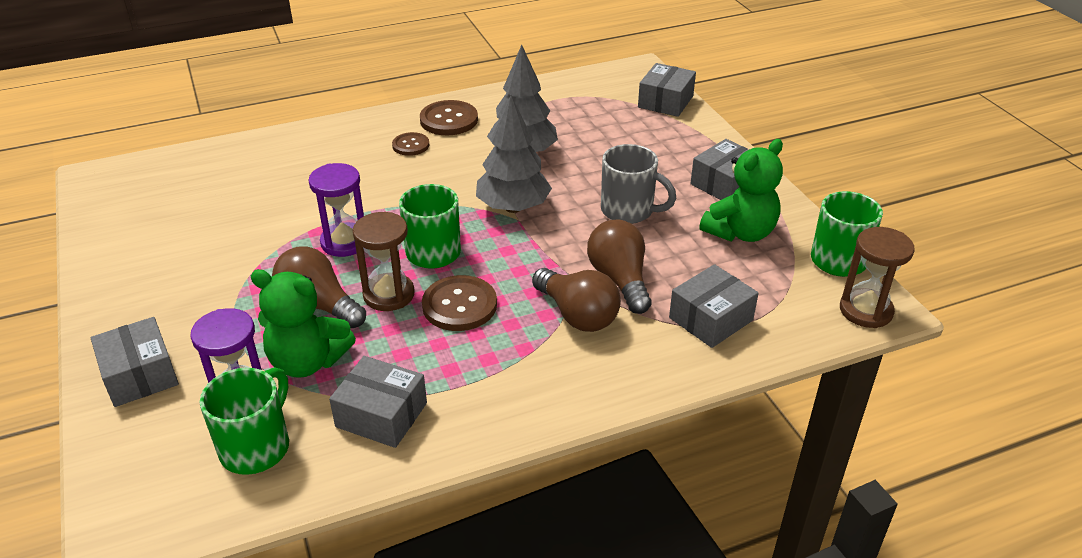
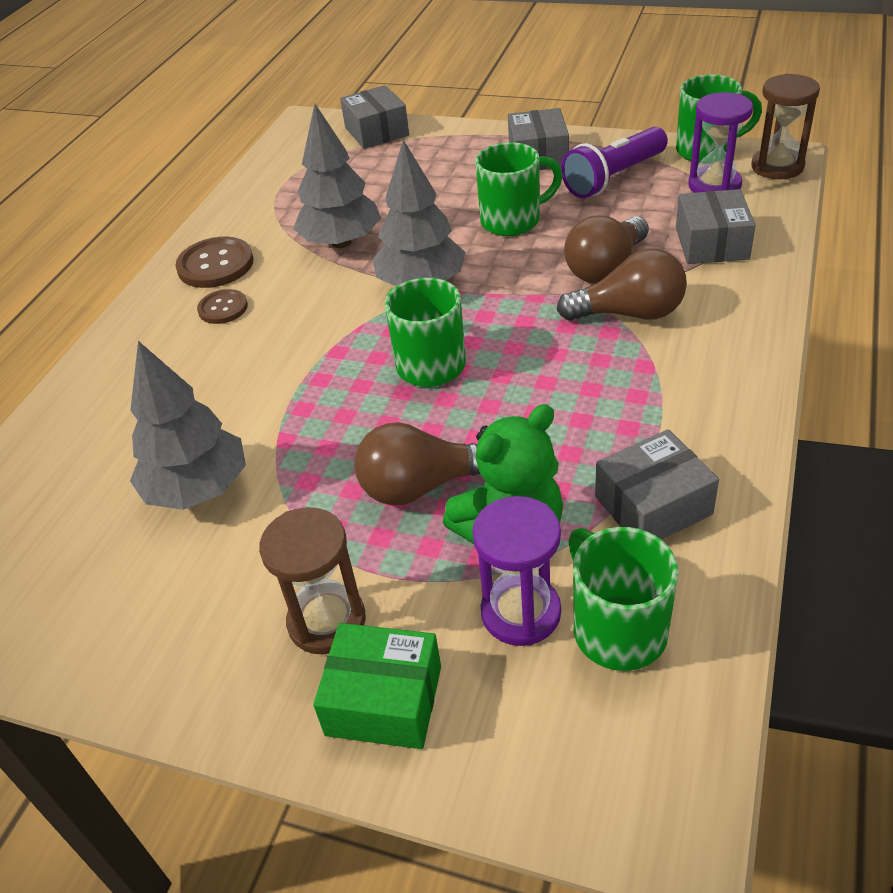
camera: 45 degrees left, 5 degrees up
(140, 375) = (384, 700): grey box -> green box
(249, 223) = (198, 489): none -> grey tree
(345, 242) = (334, 424): purple hourglass -> purple hourglass (714, 185)
(389, 294) = (464, 425): brown hourglass -> brown hourglass (327, 621)
(459, 305) = (535, 382): brown button -> none
(620, 280) = (606, 268): brown light bulb -> brown light bulb turned 75 degrees counterclockwise
(629, 211) = (513, 220): grey mug -> green mug
(740, 232) = (614, 178): green teddy bear -> purple flashlight

